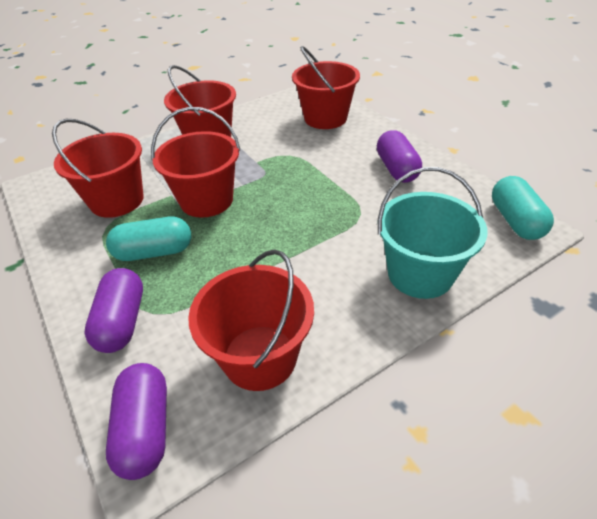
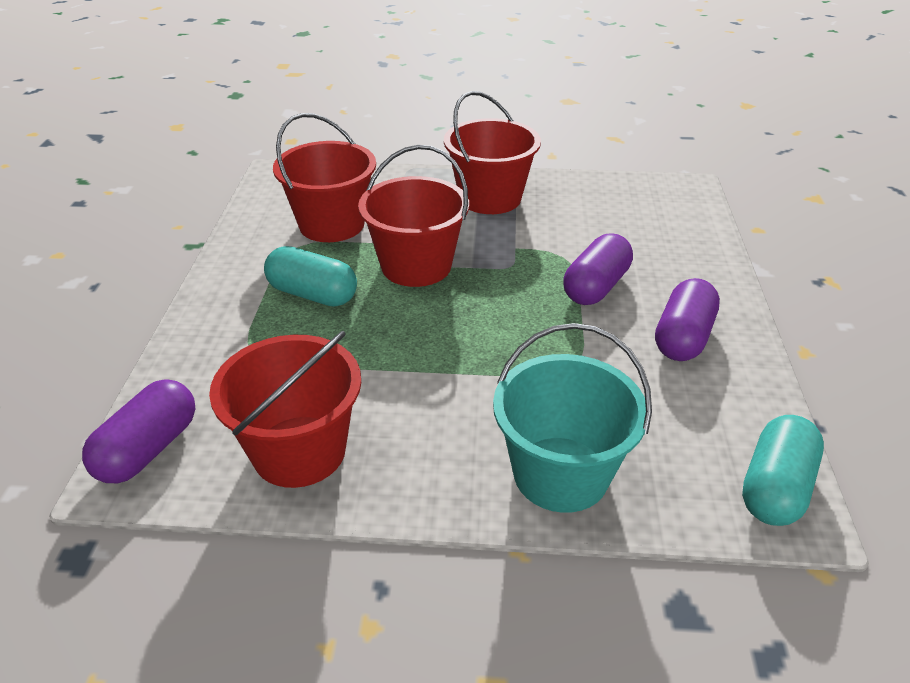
camera: 35 degrees right, 5 degrees down
(122, 321) = (222, 345): purple capsule -> purple capsule (596, 287)
(325, 118) = (662, 230): red bucket -> none

